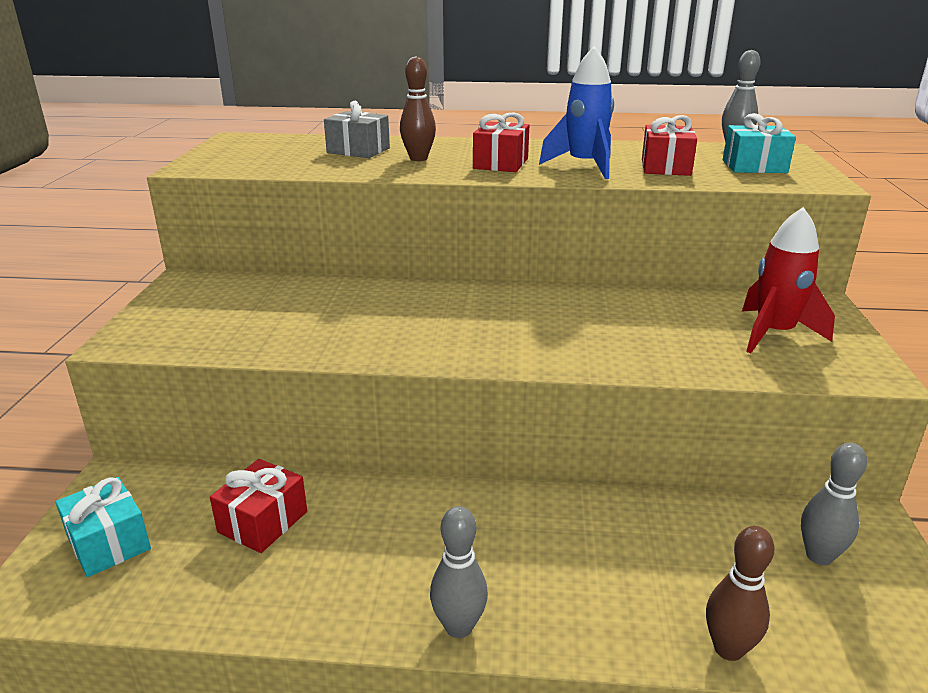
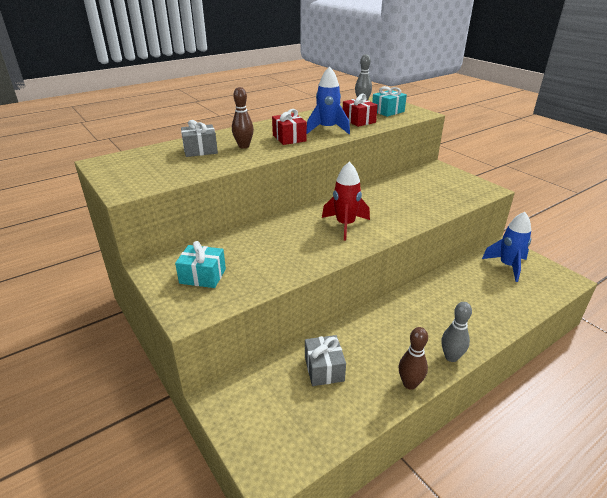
camera: 40 degrees left, 5 degrees up
(109, 543) = (270, 425): turquoise gift -> turquoise gift (203, 276)
(263, 522) = (324, 369): red gift -> grey gift
(728, 648) = (524, 311): brown bowling pin -> brown bowling pin (409, 384)
(774, 334) = (443, 185): red rocket -> red rocket (345, 225)
(819, 556) = (507, 266): grey bowling pin -> blue rocket

